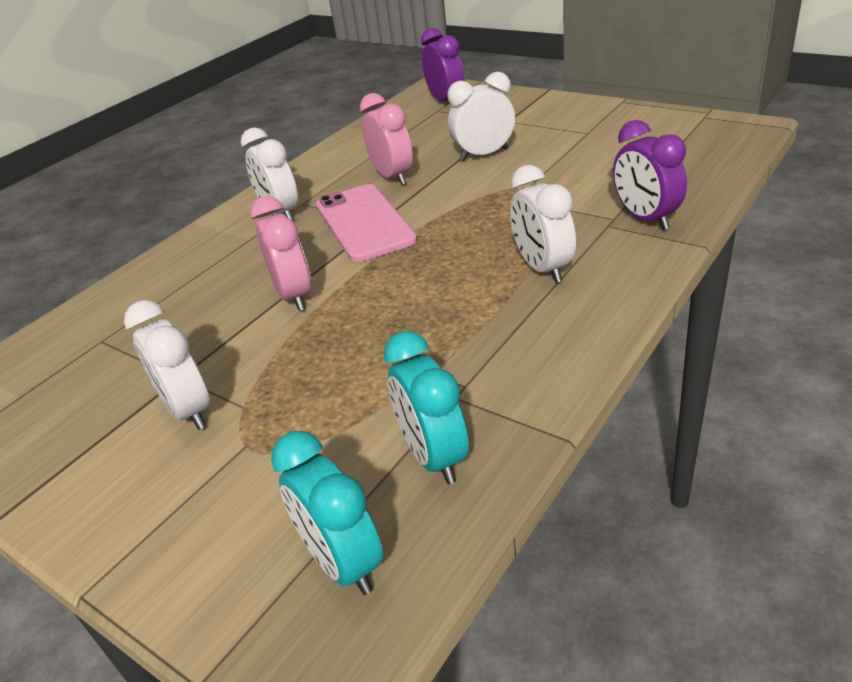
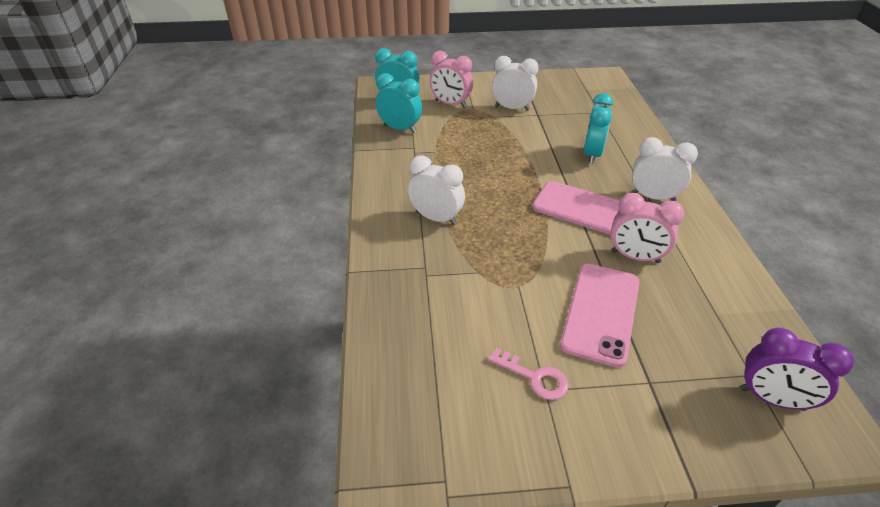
camera: 135 degrees right, 5 degrees up
(242, 279) = (592, 154): none -> turquoise clock
(294, 295) = (549, 157): pink clock -> pink clock (450, 104)
(484, 154) = (601, 313): white clock -> pink phone
(587, 138) = (535, 377): none -> pink key
(645, 218) = (403, 282): purple clock -> none

